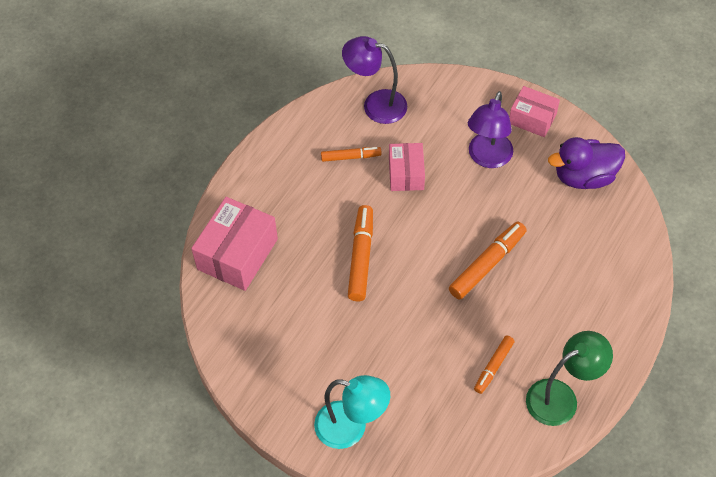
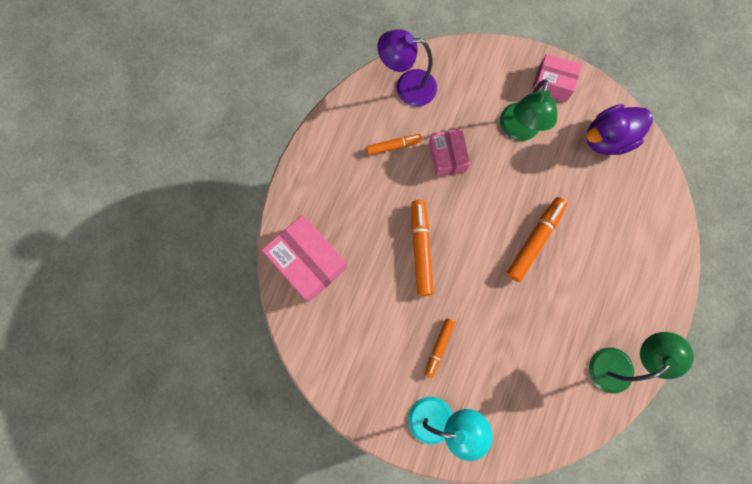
camera: 10 degrees left, 20 degrees up
(237, 254) = (308, 262): pink box -> pink box turned 60 degrees counterclockwise
(487, 158) = (518, 130): purple lamp -> green lamp
(493, 367) = (556, 342): orange marker -> orange marker (439, 347)

